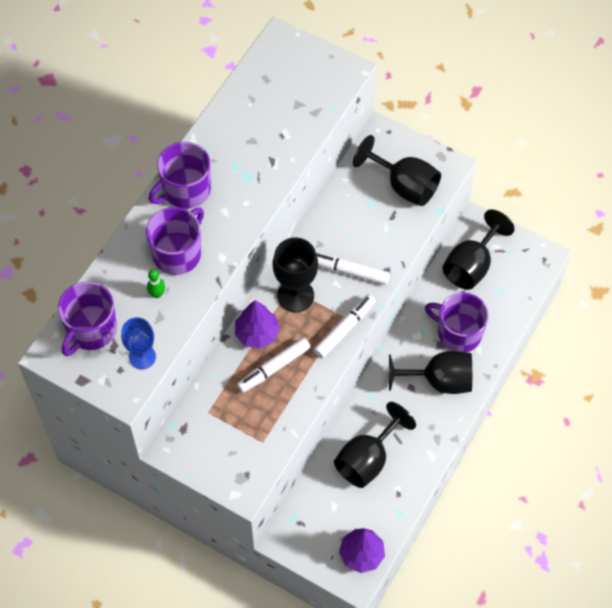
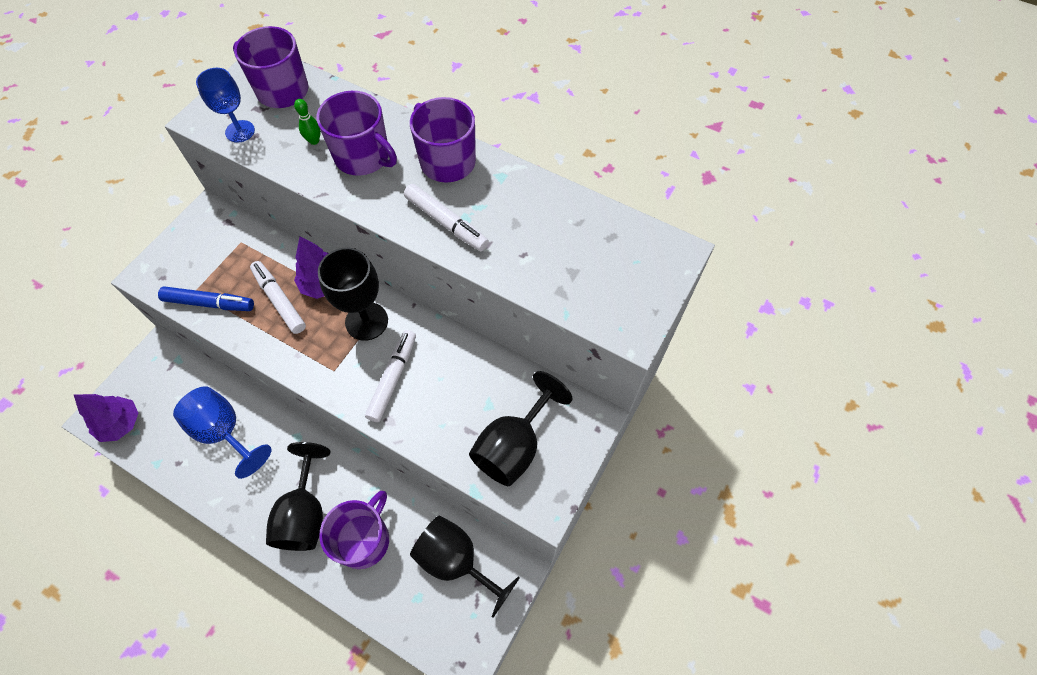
camera: 90 degrees right, 0 degrees up
(276, 426) = (209, 303): none -> blue marker
(344, 329) = (316, 372): white marker -> white marker (446, 223)
(367, 459) = (224, 431): black goblet -> blue goblet

